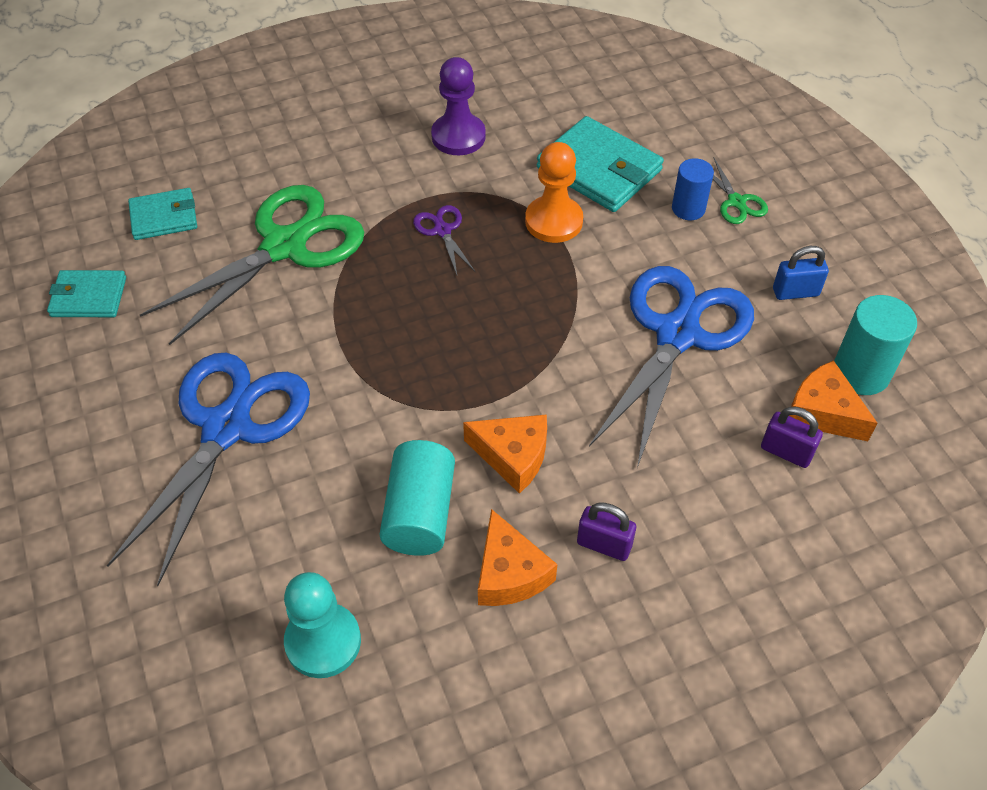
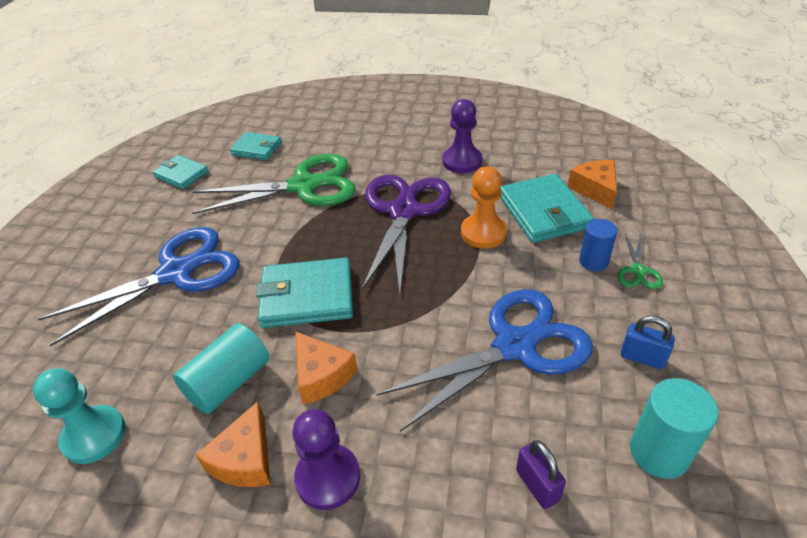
camera: 35 degrees right, 10 degrees down
(420, 381) = (307, 296): none -> turquoise wallet
(442, 230) = (404, 211): purple scissors -> purple scissors, size x2.38
(604, 545) = (328, 477): purple padlock -> purple pawn
(822, 412) = (597, 468): orange cheese -> orange cheese (595, 189)

